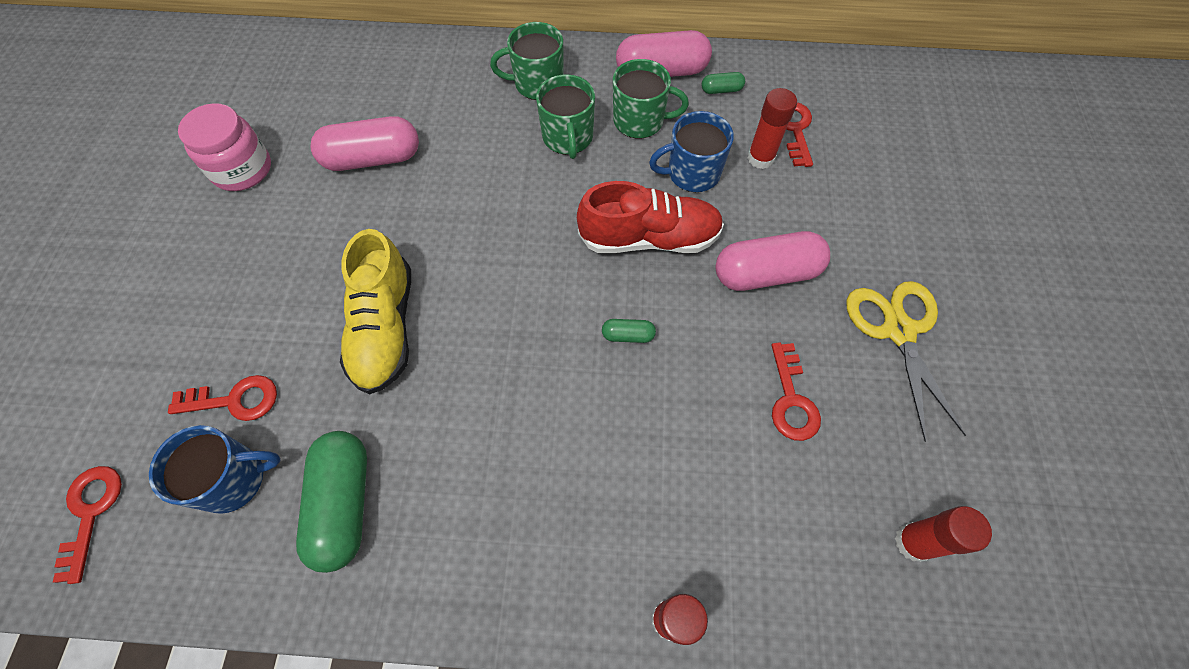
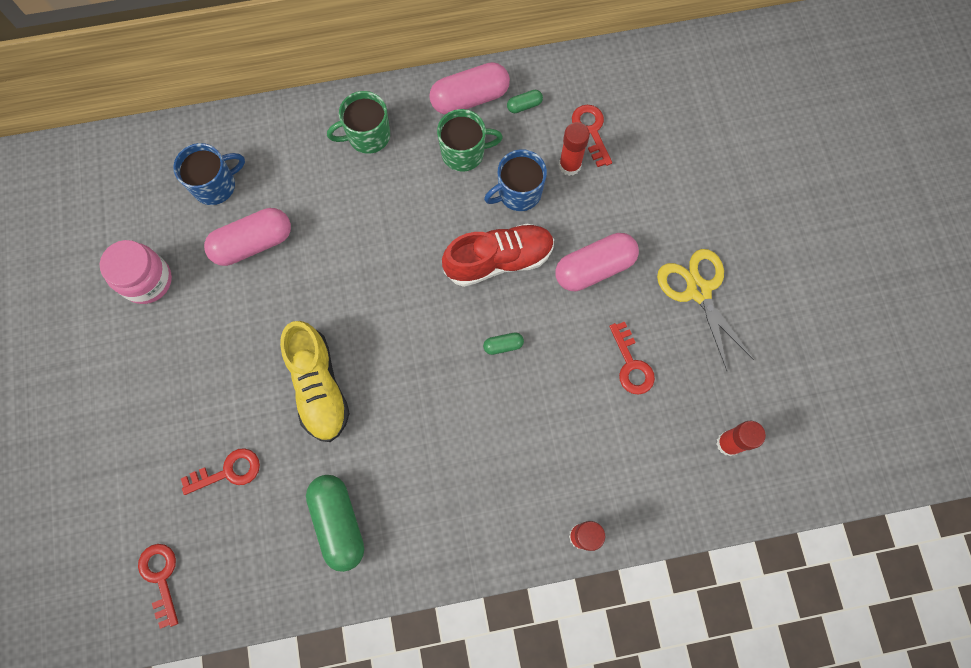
camera: 15 degrees left, 10 degrees up
(233, 479) = (253, 527): blue mug -> blue mug (215, 185)
(568, 138) = (409, 184): green mug -> none

